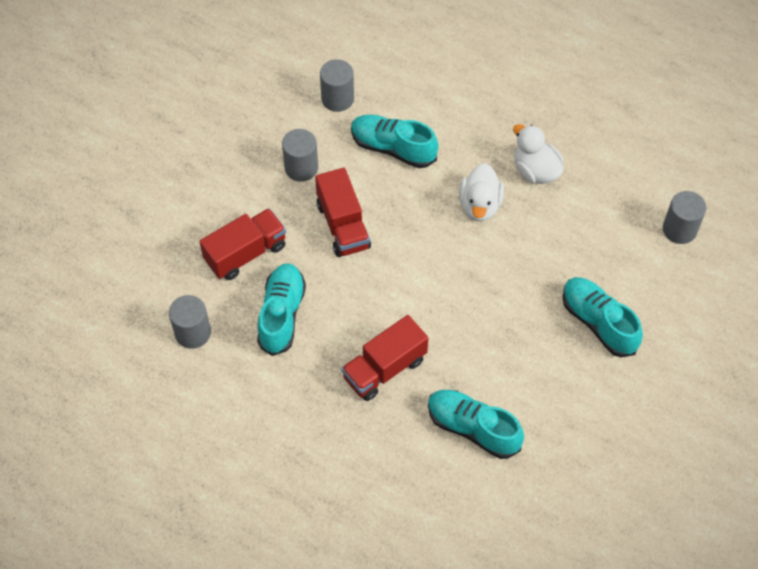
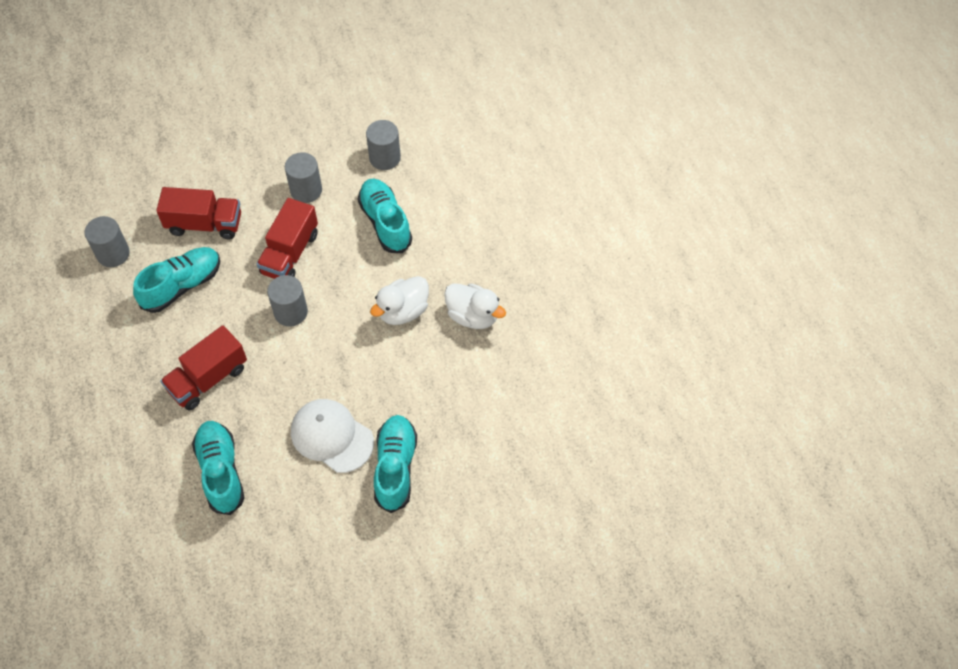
camera: 40 degrees right, 0 degrees up
(384, 368) = (208, 379): red truck -> red truck turned 45 degrees counterclockwise
(527, 337) = (331, 436): none -> white cap
(535, 170) = (473, 316): white duck -> white duck turned 120 degrees clockwise
(679, 229) = (537, 445): grey cylinder -> grey cylinder (291, 312)

